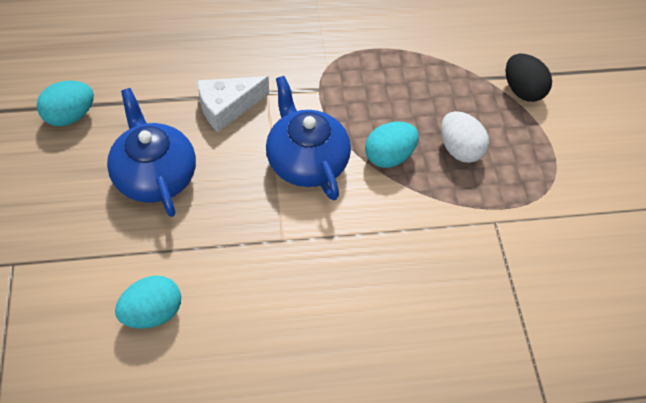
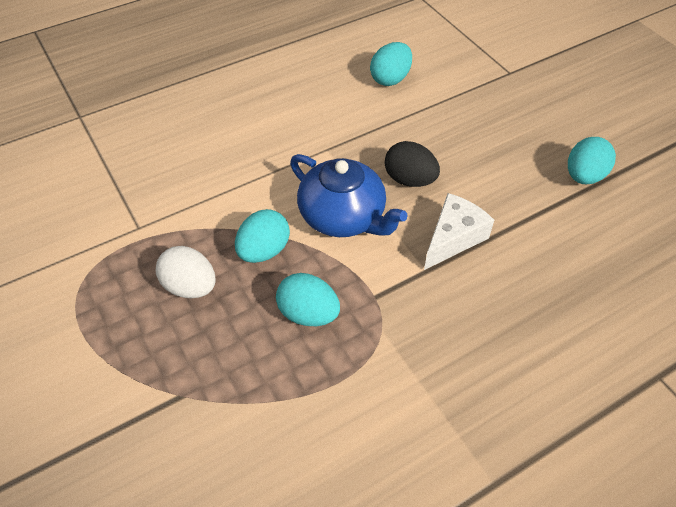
camera: 160 degrees right, 5 degrees down
(155, 175) = (466, 158): blue teapot -> none
(374, 95) = (308, 314): none -> turquoise egg
(522, 90) = (125, 397): black egg -> black egg (409, 180)

